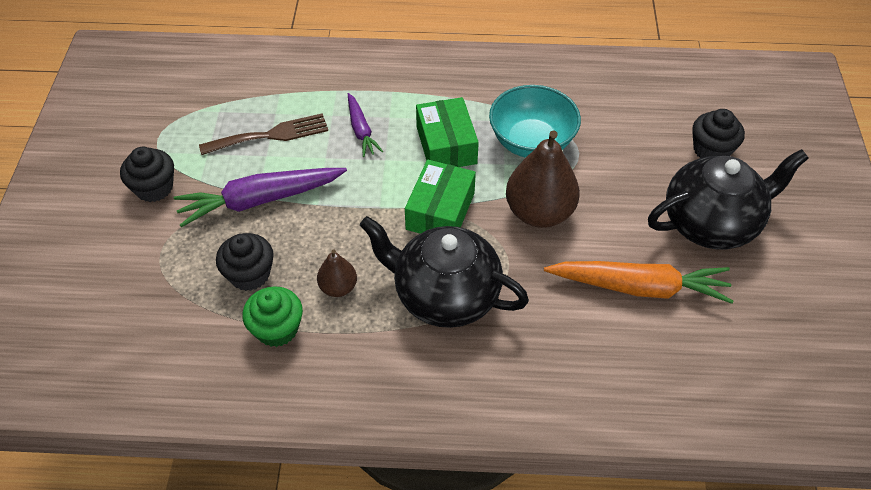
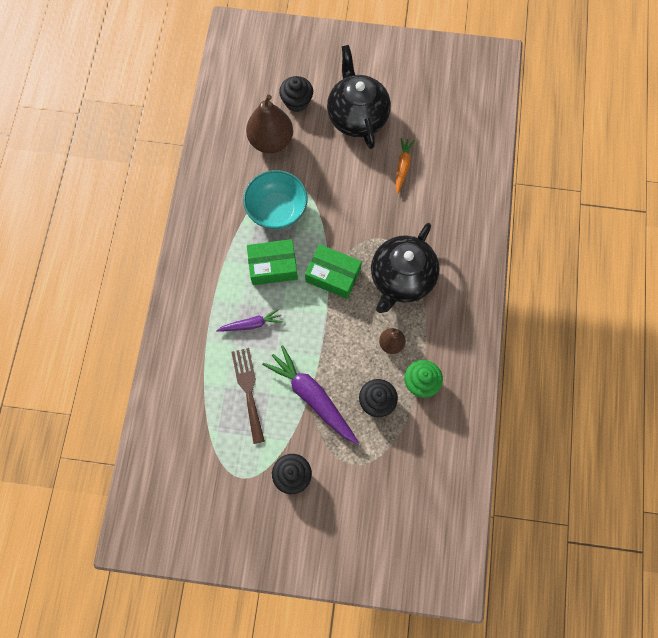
camera: 85 degrees left, 20 degrees up
(260, 200) = (312, 396): purple carrot -> purple carrot turned 150 degrees clockwise
(539, 212) = (340, 214): brown pear -> brown pear (271, 141)
(639, 287) = (402, 167): orange carrot -> orange carrot, size x0.56

